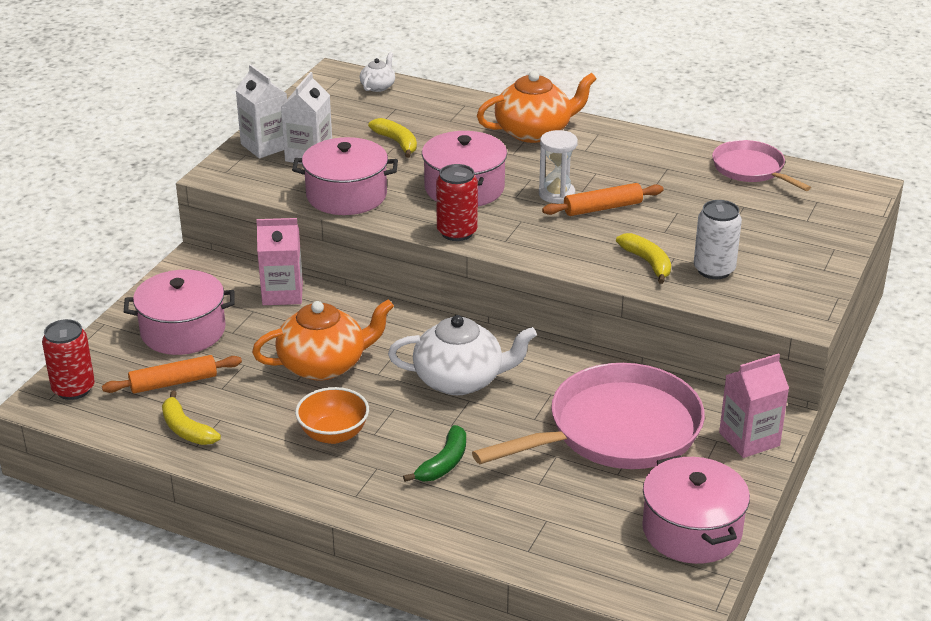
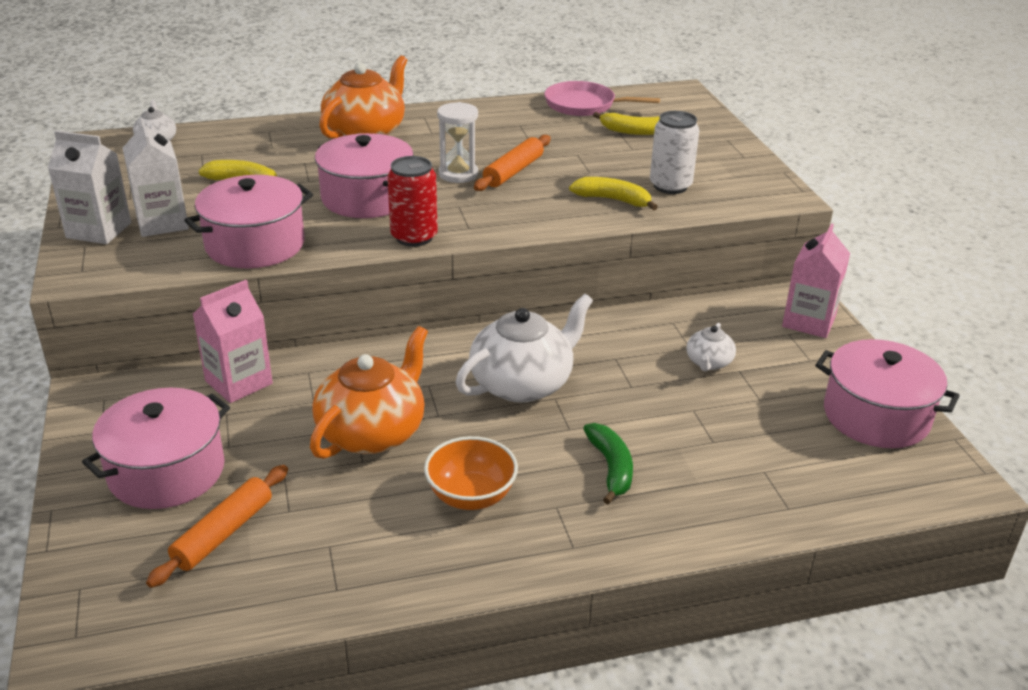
camera: 40 degrees left, 0 degrees up
(73, 389) = (97, 607): red can -> none
(186, 429) = (302, 577): yellow banana -> yellow banana (634, 131)
(617, 430) = (708, 362): pink pan -> white teapot

